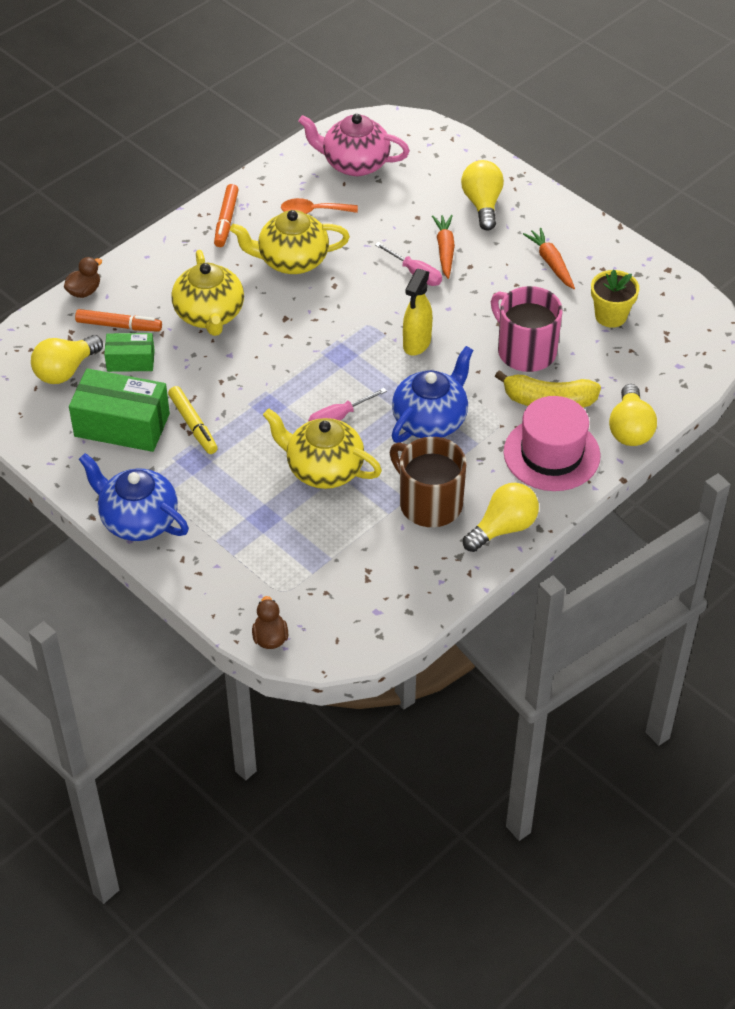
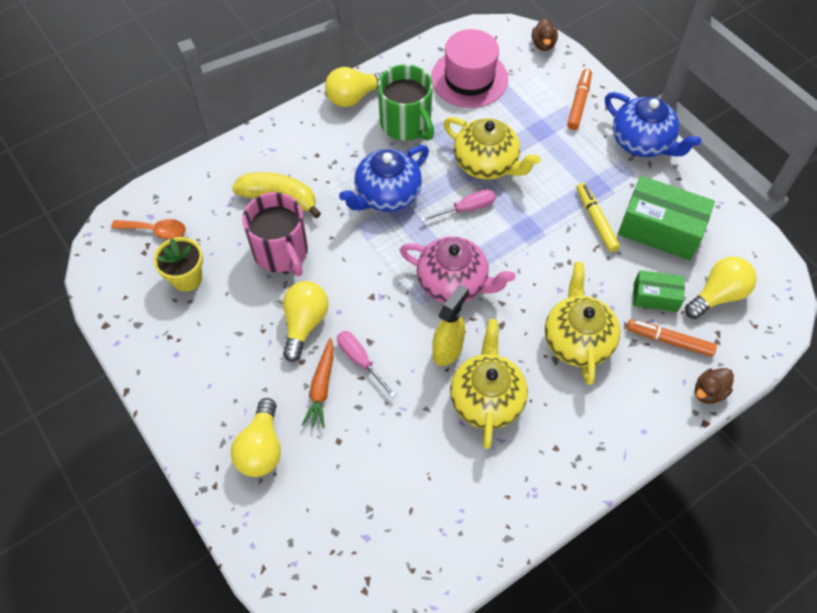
camera: 170 degrees left, 10 degrees up
(226, 220) = (553, 472): orange marker -> orange marker (578, 103)
(292, 260) = (486, 399): yellow teapot -> yellow teapot turned 90 degrees counterclockwise
(313, 211) = (453, 469): orange spoon -> orange spoon (155, 231)
(354, 163) = (392, 543): pink teapot -> pink teapot (453, 283)
(416, 344) = (380, 275): yellow spray bottle -> yellow spray bottle (448, 350)
(429, 503) = (406, 124): brown mug -> green mug
(551, 263) = (218, 352): orange carrot -> none
(551, 454) = (294, 150): pink hat -> pink hat (469, 78)
(630, 429) = (221, 163): yellow light bulb -> yellow light bulb (304, 323)

